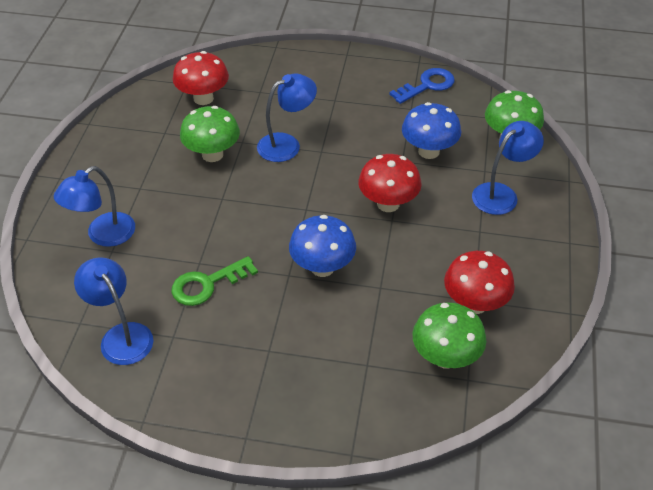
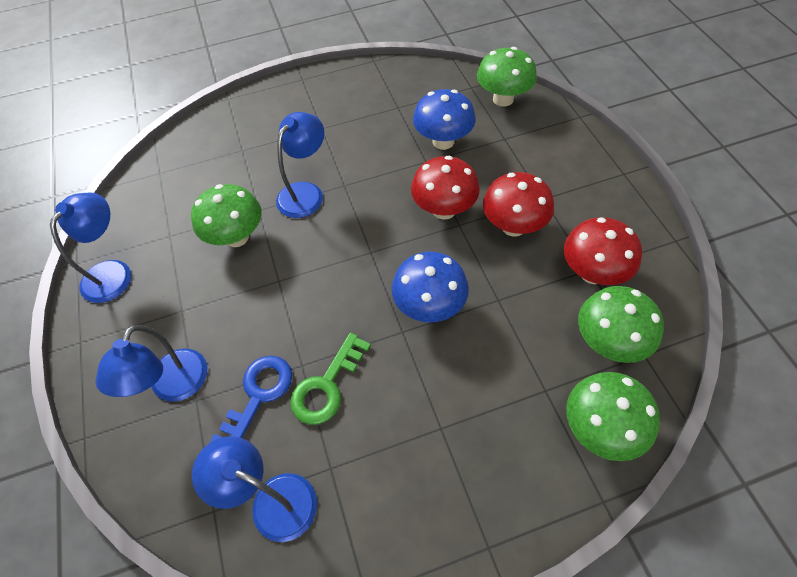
camera: 25 degrees left, 10 degrees up
(203, 98) = (188, 181): red mushroom -> red mushroom (513, 226)
(388, 409) = (600, 428): none -> green mushroom
(427, 85) = (396, 79): blue key -> blue key (258, 395)
(501, 194) = (534, 154): blue lamp -> blue lamp (113, 272)

